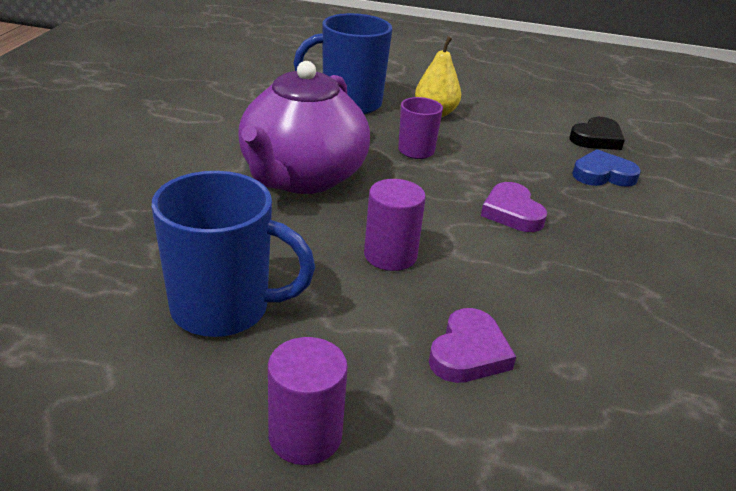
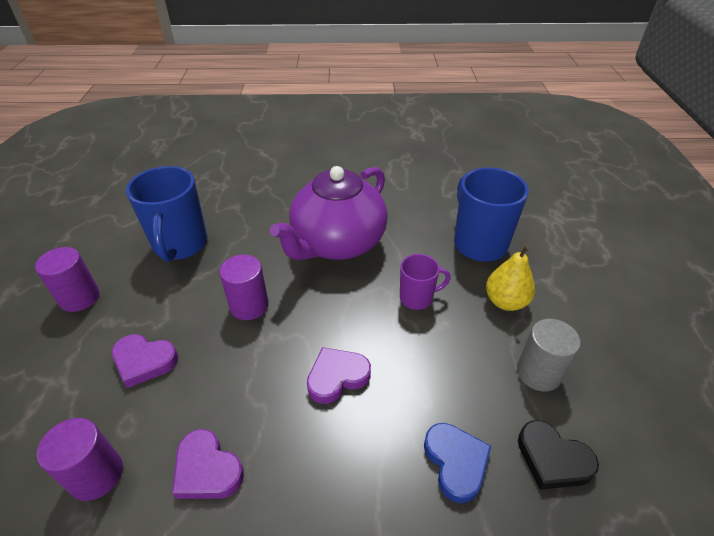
camera: 80 degrees right, 10 degrees up
(302, 177) = (337, 243): purple teapot -> purple teapot turned 60 degrees counterclockwise
(518, 122) = (538, 373): none -> grey cylinder
(623, 306) = (207, 469): none -> purple heart
(640, 394) = (96, 475): none -> purple cylinder

